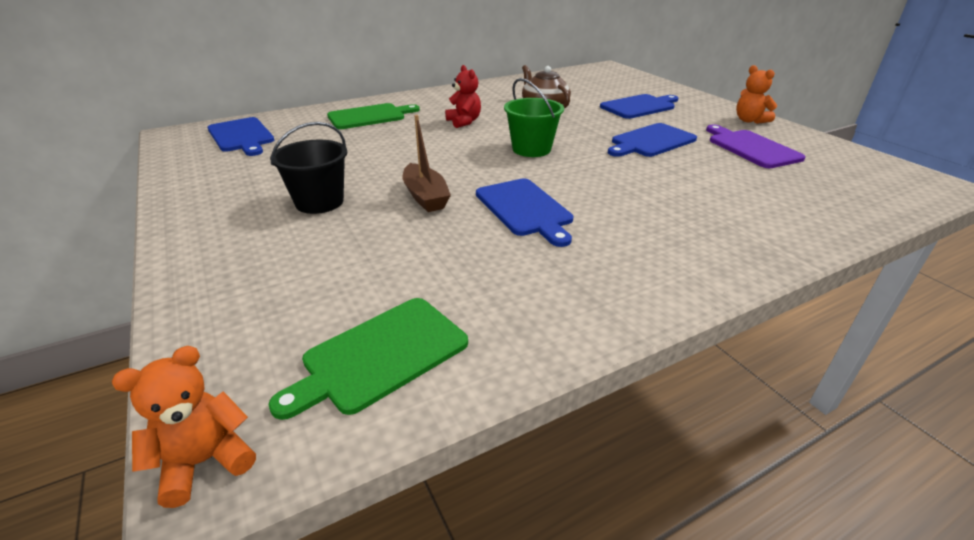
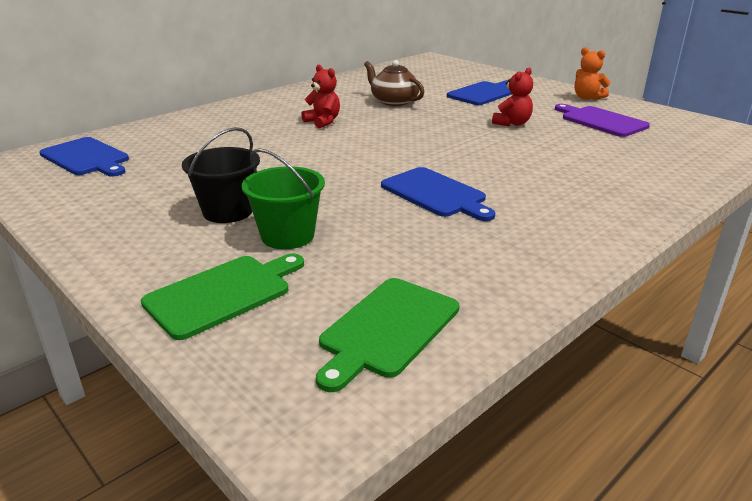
camera: 15 degrees left, 5 degrees down
(205, 461) = (289, 435): orange teddy bear -> none
(370, 116) = (218, 125): green cutting board -> green cutting board (223, 294)
(425, 197) = (333, 194): brown boat -> none
(531, 149) = (407, 141): green bucket -> green bucket (287, 236)
(651, 141) = (512, 123): blue cutting board -> red teddy bear

